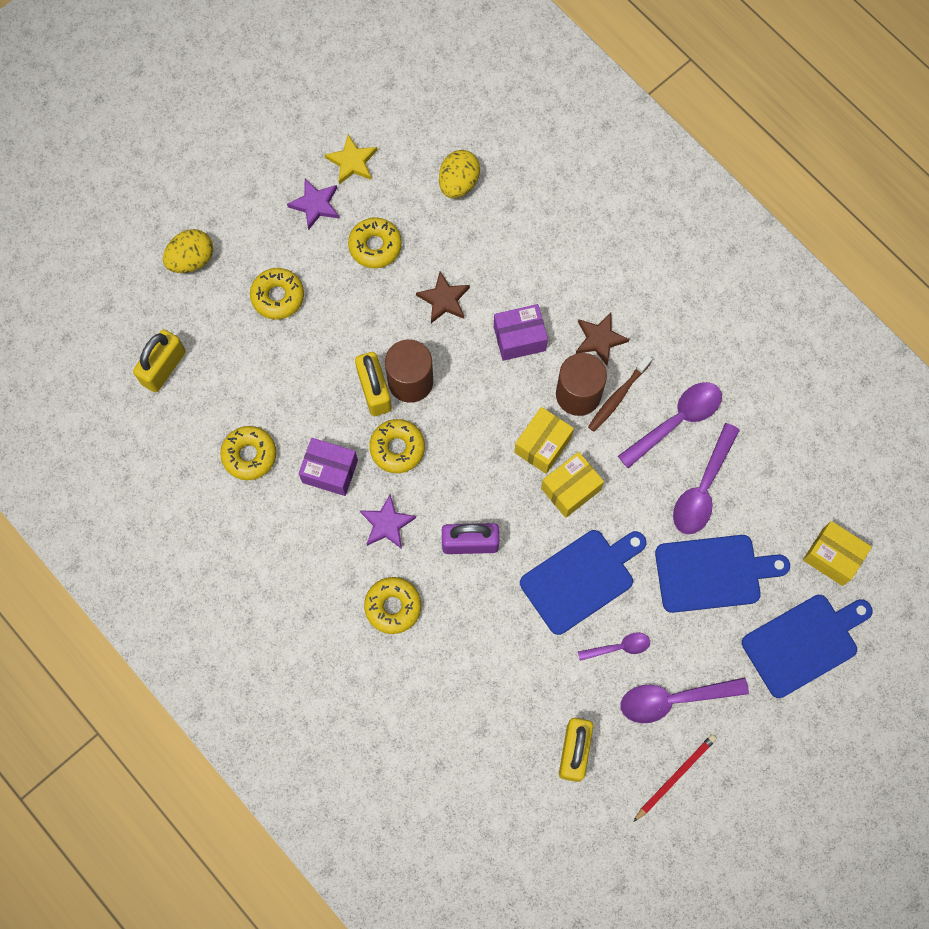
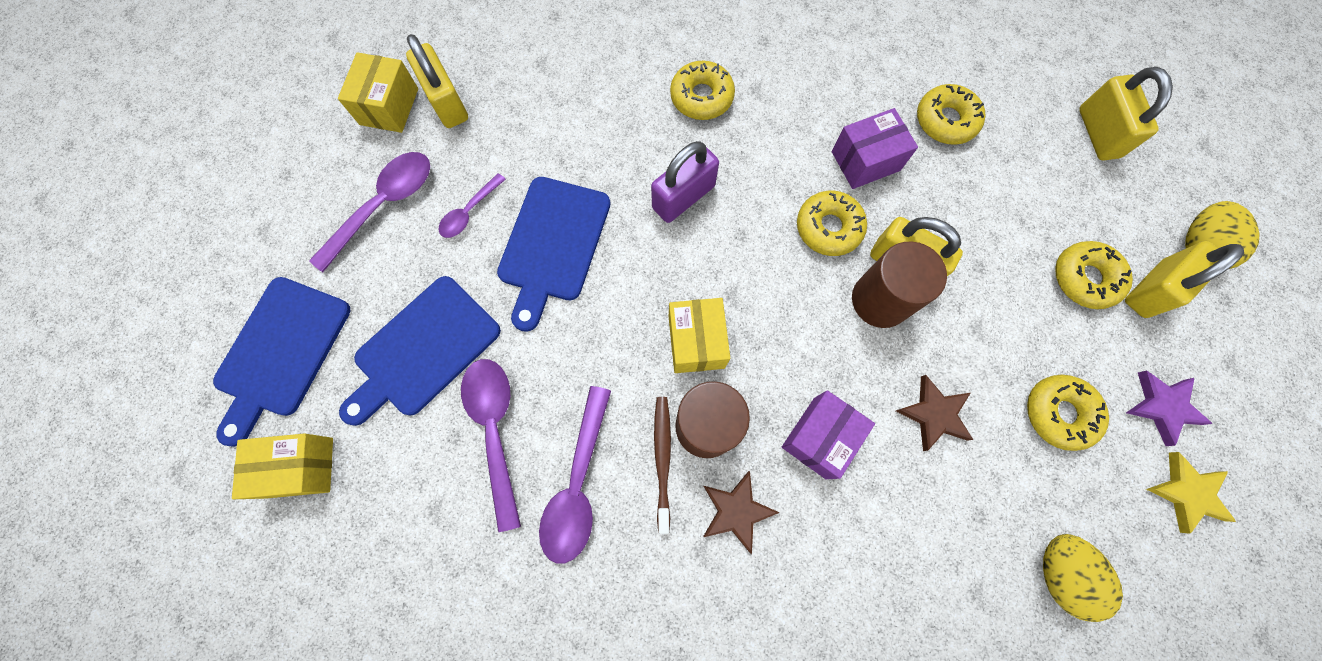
camera: 140 degrees right, 0 degrees up
(246, 260) = (1152, 289): none -> yellow padlock
(387, 524) = (772, 157): purple star -> none
(570, 489) = (631, 320): yellow box -> yellow box (389, 106)
(675, 776) = (338, 146): red pencil -> none

